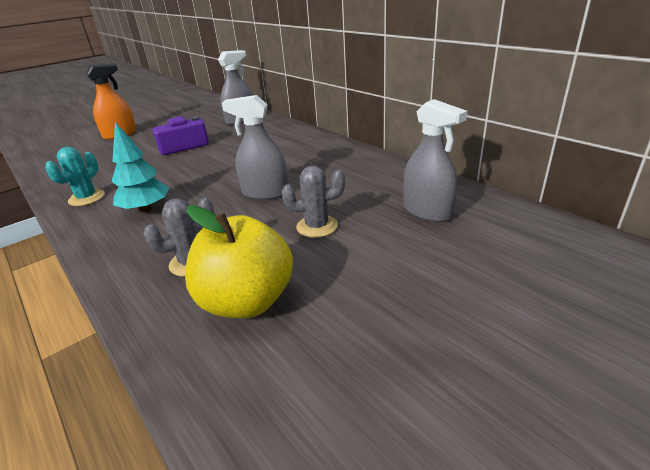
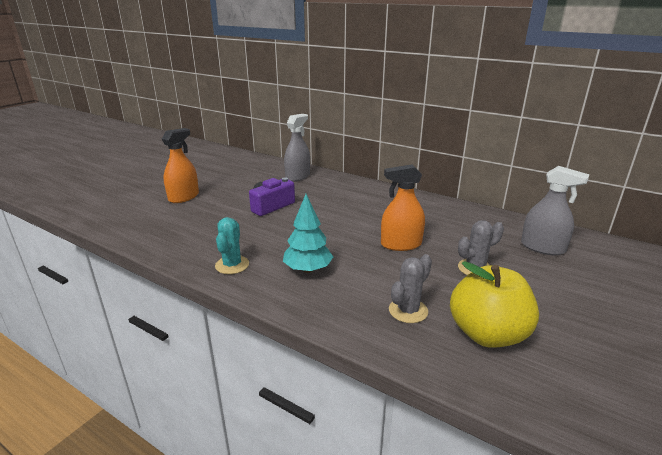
camera: 20 degrees left, 5 degrees down
(265, 193) = (401, 244): grey spray bottle -> orange spray bottle

